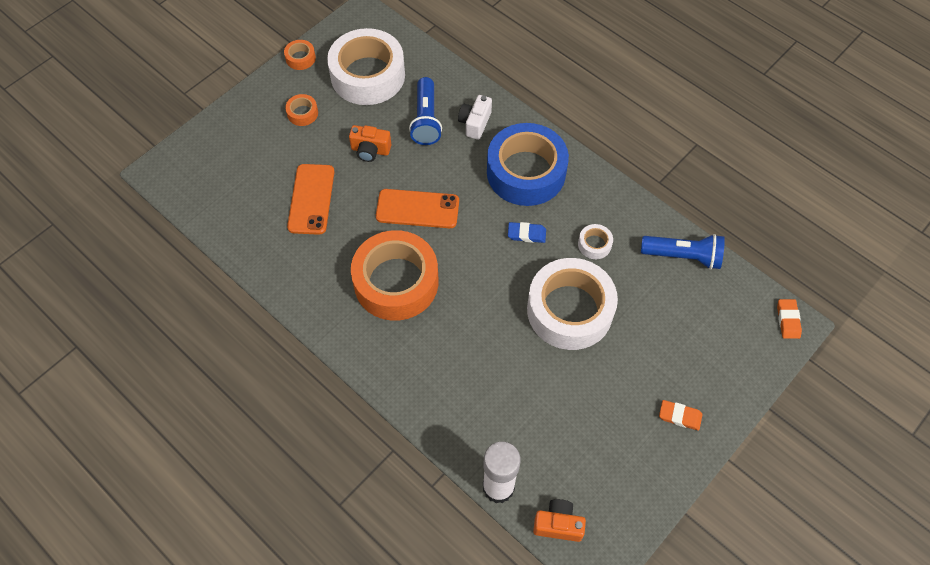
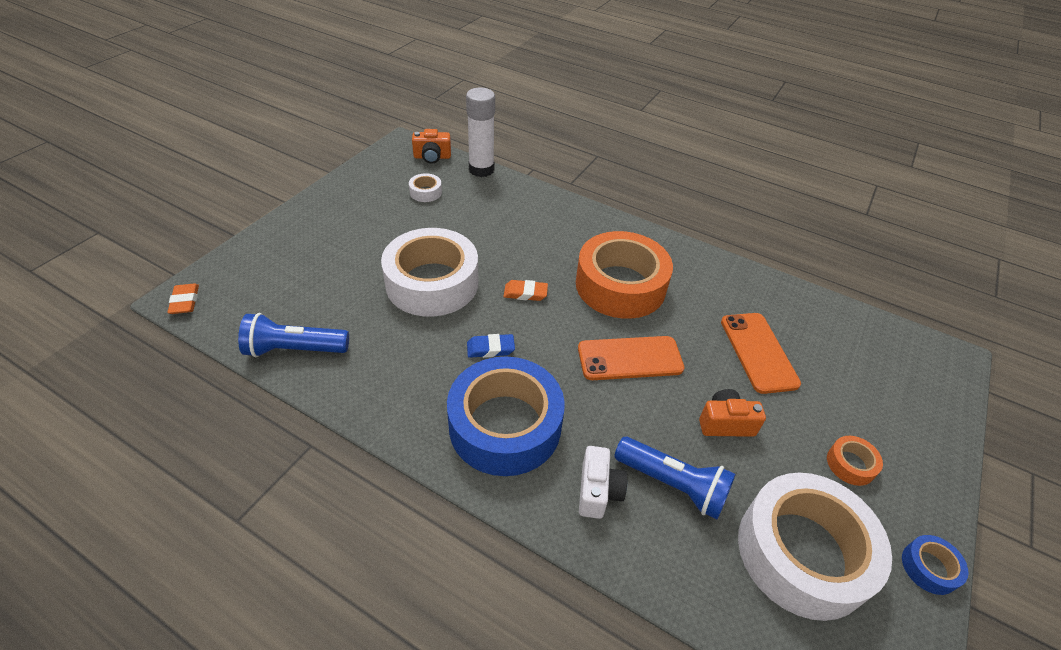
camera: 165 degrees right, 15 degrees down
(300, 58) = (929, 568): orange tape -> blue tape
(426, 120) = (673, 484): blue flashlight -> blue flashlight turned 135 degrees clockwise
(594, 244) = (406, 348): white tape -> white tape (425, 192)
(679, 416) = (325, 219): orange eraser -> orange eraser (525, 293)

